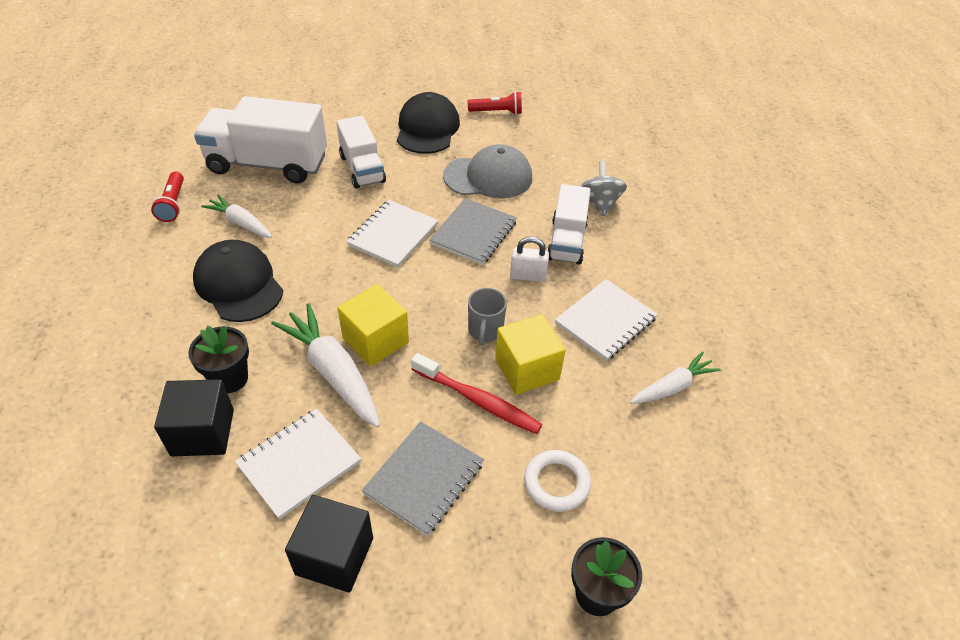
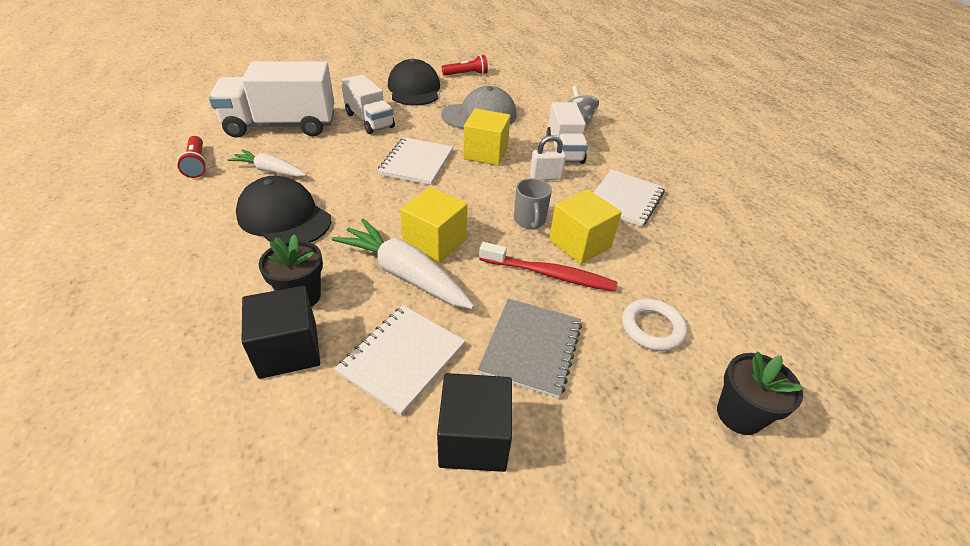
camera: 15 degrees left, 5 degrees down
(473, 233) = (485, 153): grey notebook -> yellow cube
(672, 387) = (704, 237): white carrot -> none

